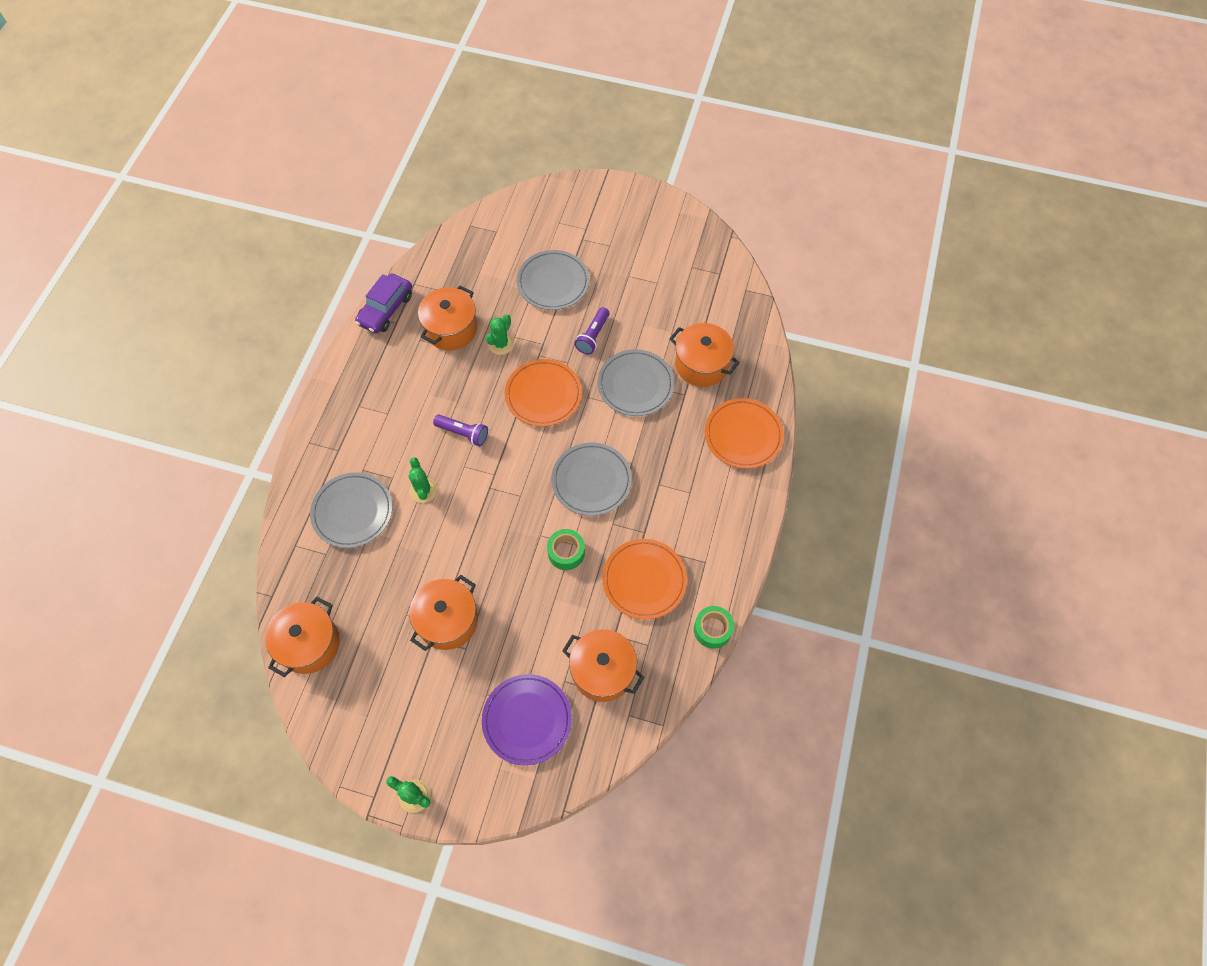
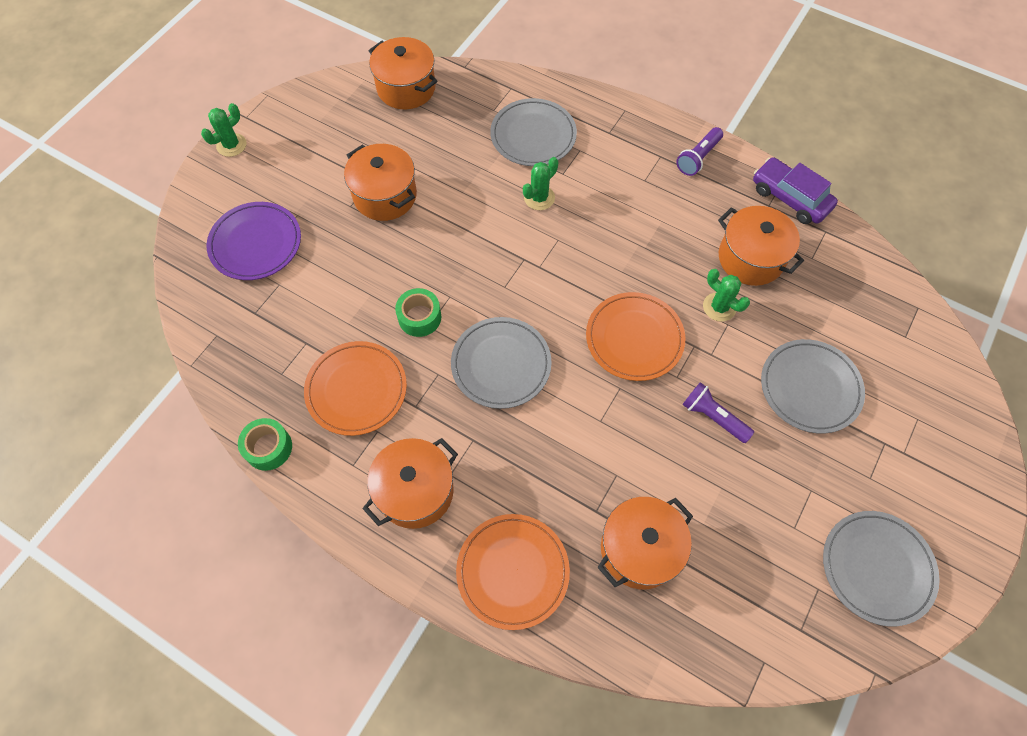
camera: 105 degrees right, 0 degrees up
(423, 490) = (539, 198): green cactus -> green cactus turned 45 degrees counterclockwise
(463, 433) = (601, 246): purple flashlight -> purple flashlight (698, 158)
(603, 671) = (273, 322): orange pot -> orange pot (415, 491)
(635, 385) = (625, 451): grey plate -> grey plate (877, 568)

